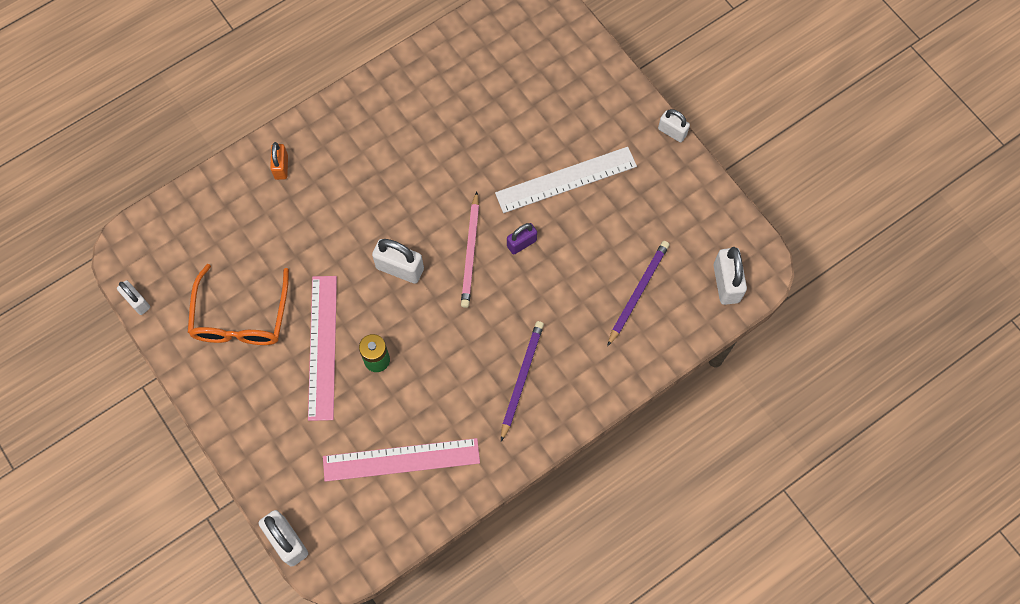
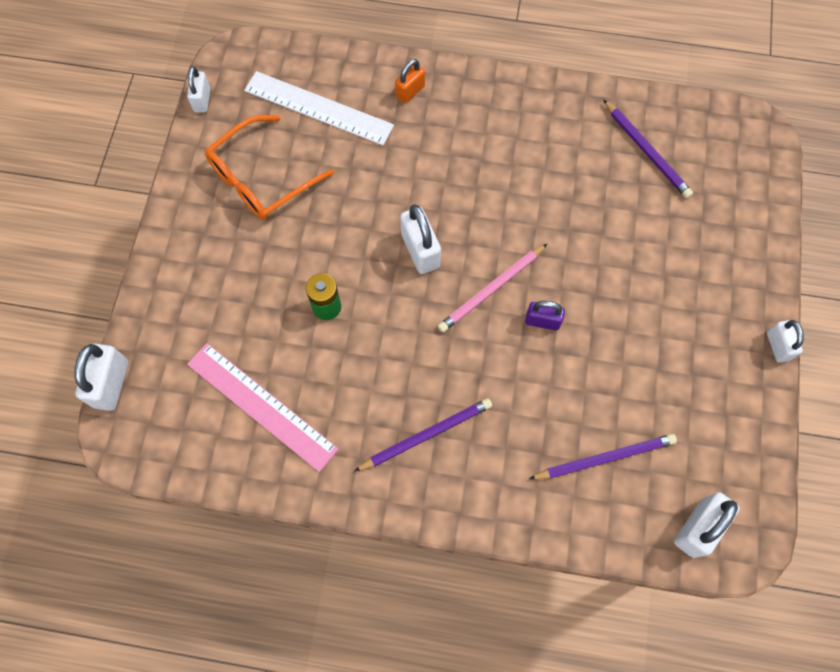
camera: 45 degrees right, 0 degrees up
(322, 347) = (296, 257): pink ruler -> none
(479, 73) = (646, 151): none -> purple pencil
(566, 180) = (636, 302): white ruler -> white ruler (318, 108)

